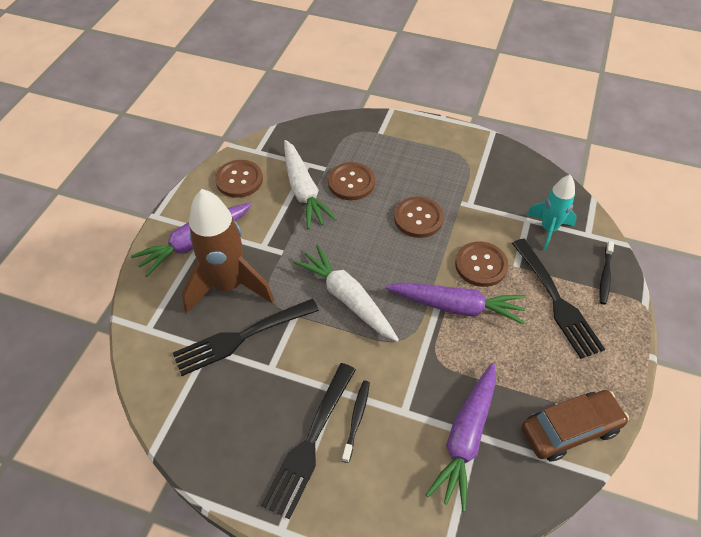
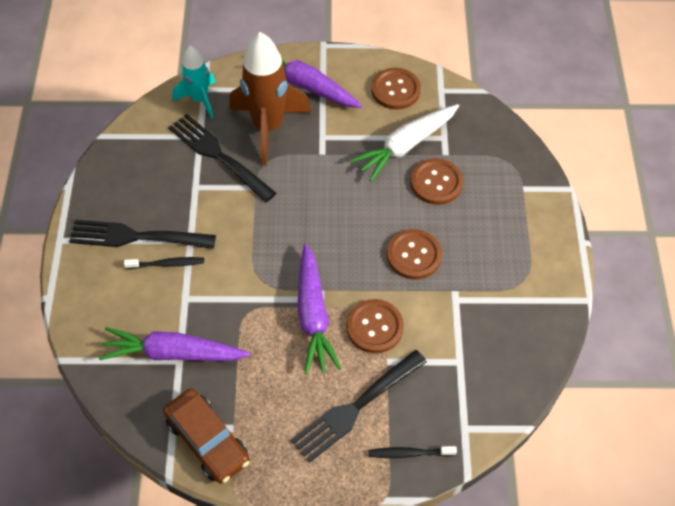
camera: 70 degrees right, 5 degrees up
(347, 298) = (288, 221): white carrot -> none
(548, 229) = (453, 385): turquoise rocket -> turquoise rocket (199, 99)

